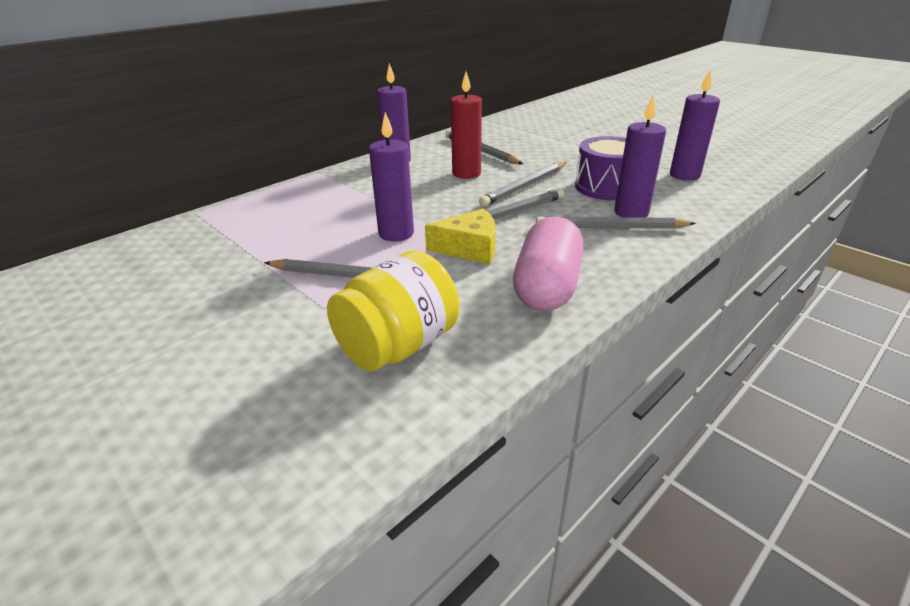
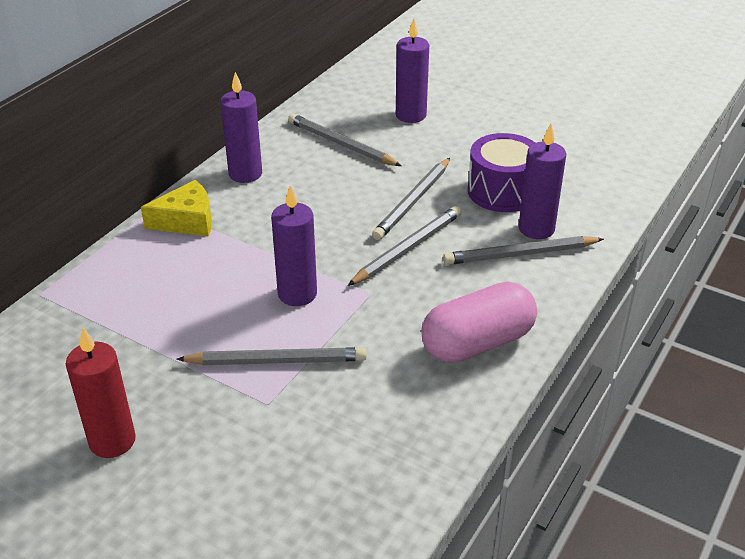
camera: 15 degrees left, 5 degrees up
(398, 346) = (362, 435): yellow jar -> none
(466, 174) = (339, 187): red candle -> red candle (112, 441)
(469, 248) = (384, 304): yellow cheese -> yellow cheese (187, 221)
(547, 286) = (477, 343): pink capsule -> pink capsule turned 60 degrees clockwise
(684, 175) = (581, 162): purple candle -> purple candle (411, 115)

